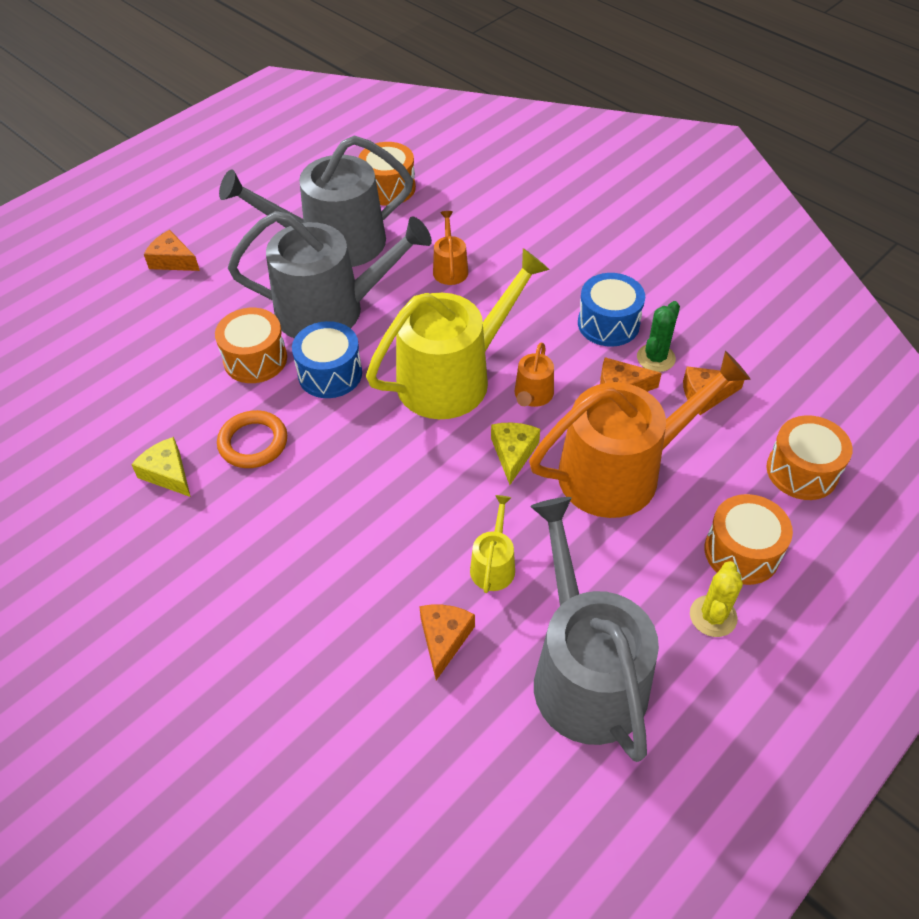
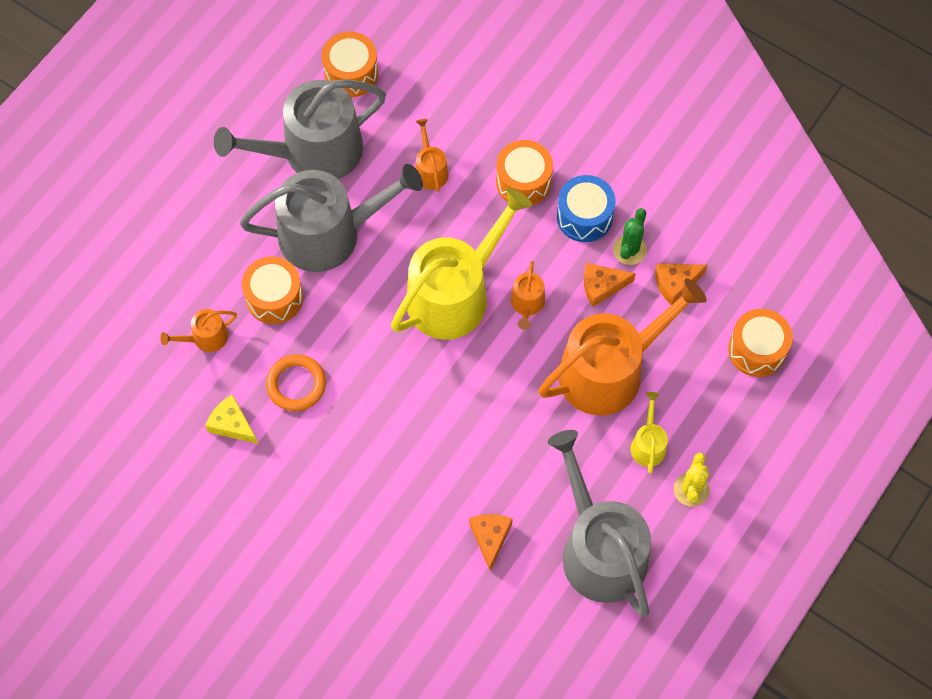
camera: 10 degrees left, 15 degrees up
(169, 387) = (205, 338): none -> orange watering can
(173, 260) = (163, 193): orange cheese -> none
(330, 373) = (345, 304): blue drum -> none
(493, 565) = (518, 470): yellow watering can -> yellow watering can (648, 444)
(513, 453) = (519, 365): yellow cheese -> none
(741, 552) = (711, 431): orange drum -> orange drum (523, 181)

